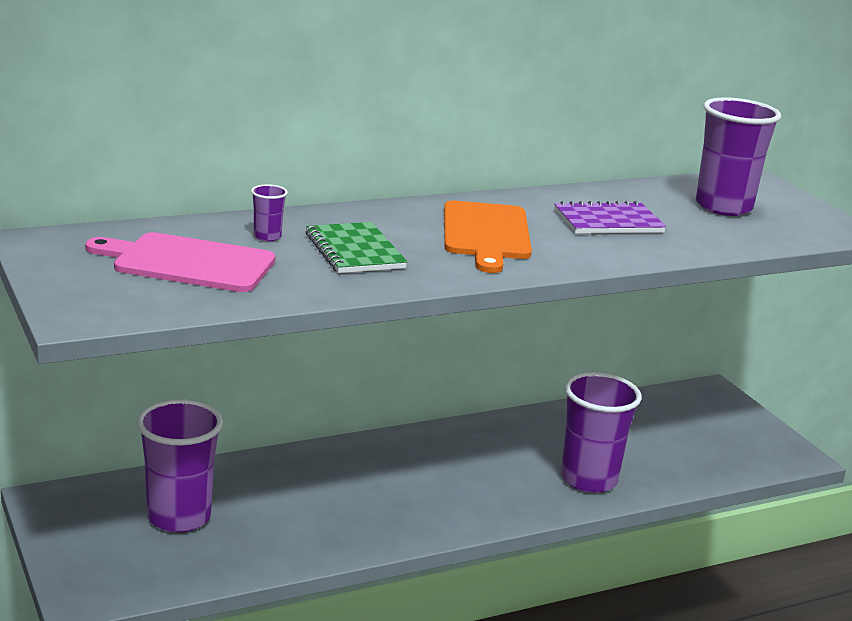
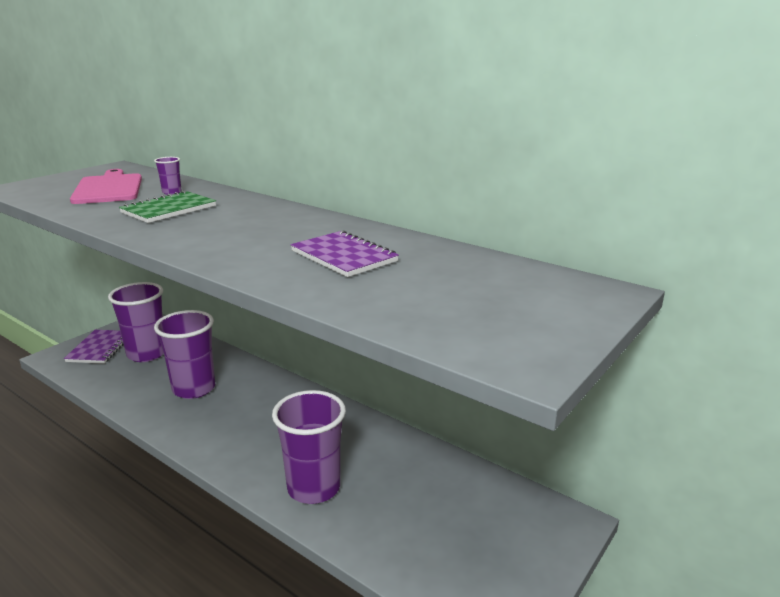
camera: 65 degrees right, 0 degrees up
(108, 552) = (100, 348): none -> purple notebook
(486, 234) = (251, 229): orange cutting board -> none
(723, 207) = (477, 290): purple cup -> purple cup (194, 389)

